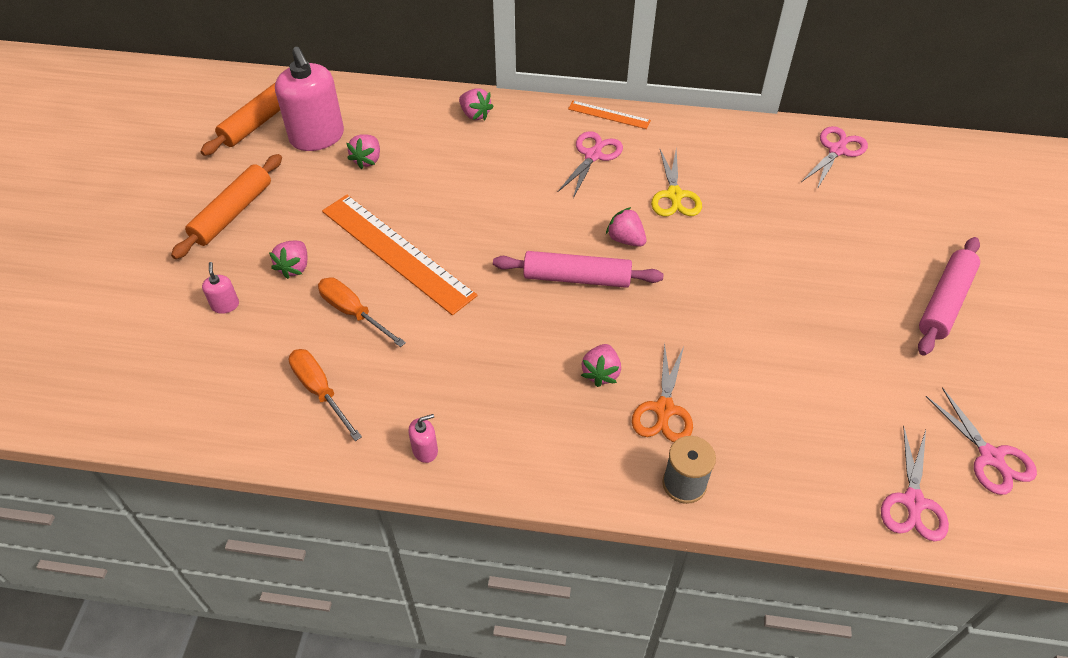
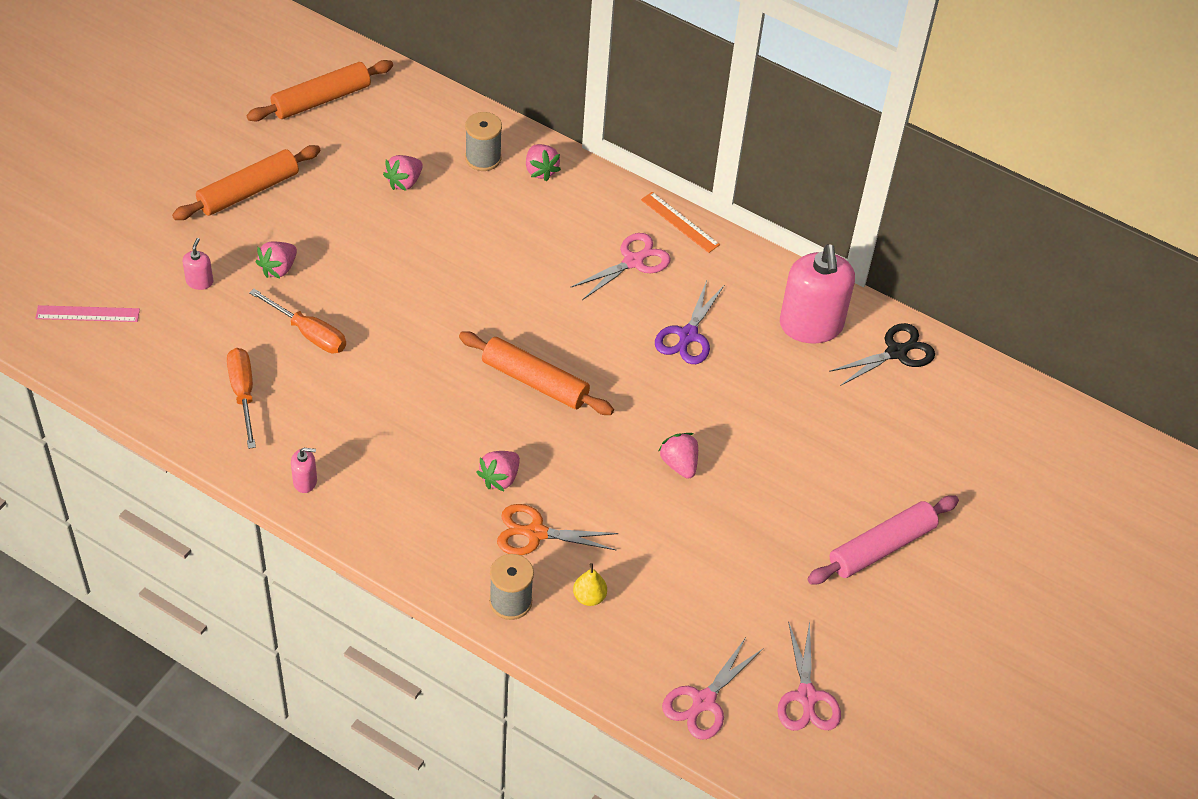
camera: 20 degrees right, 0 degrees up
(127, 375) = (87, 314): none -> pink ruler
(317, 137) = (368, 138): pink soap dispenser -> pink soap dispenser (811, 325)
(353, 312) = (309, 333): orange screwdriver -> orange screwdriver turned 150 degrees clockwise
(396, 252) = (380, 290): orange ruler -> none
(422, 121) = (483, 158): none -> grey spool
(577, 278) = (535, 382): pink rolling pin -> orange rolling pin
(625, 239) = (607, 362): pink strawberry -> pink strawberry (679, 464)
(664, 409) = (536, 533): orange scissors -> orange scissors turned 60 degrees clockwise
(674, 195) = (688, 335): yellow scissors -> purple scissors
(749, 448) = (589, 597): none -> yellow pear
(837, 150) = (896, 352): pink scissors -> black scissors

